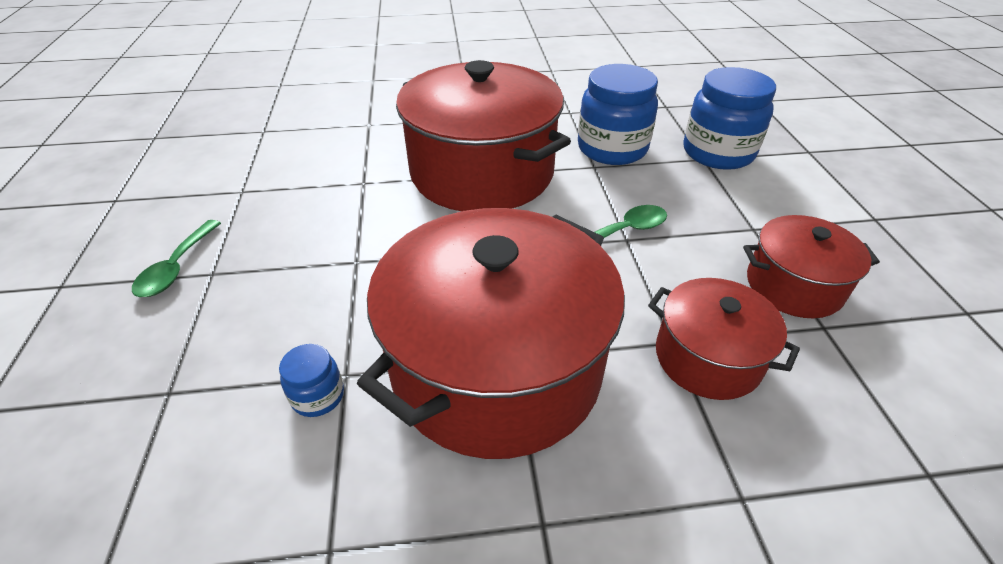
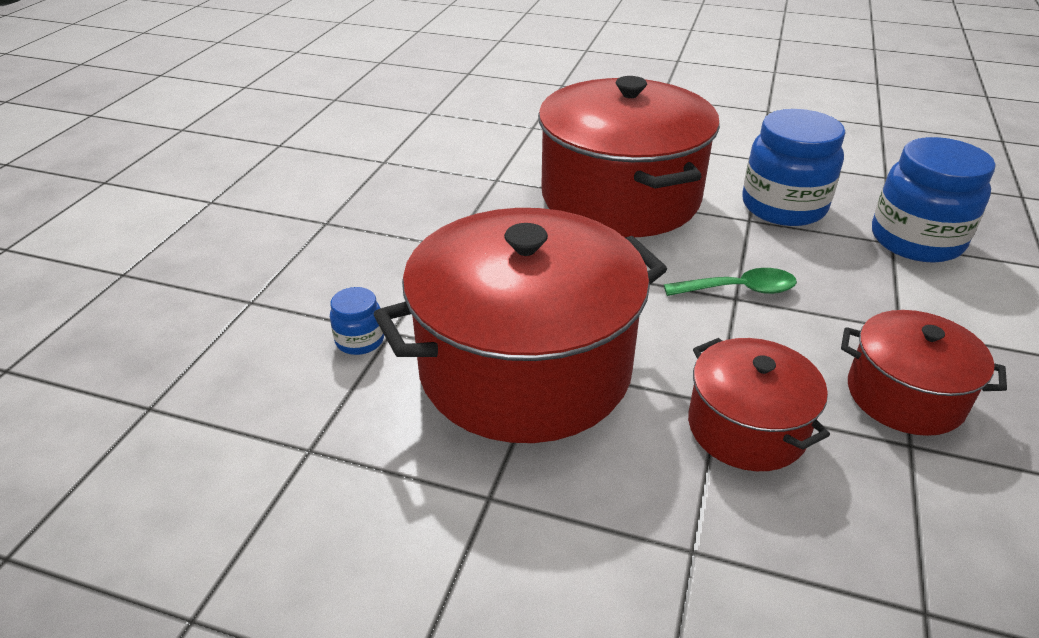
camera: 25 degrees right, 5 degrees down
(177, 267) = (301, 210): green spoon -> none

